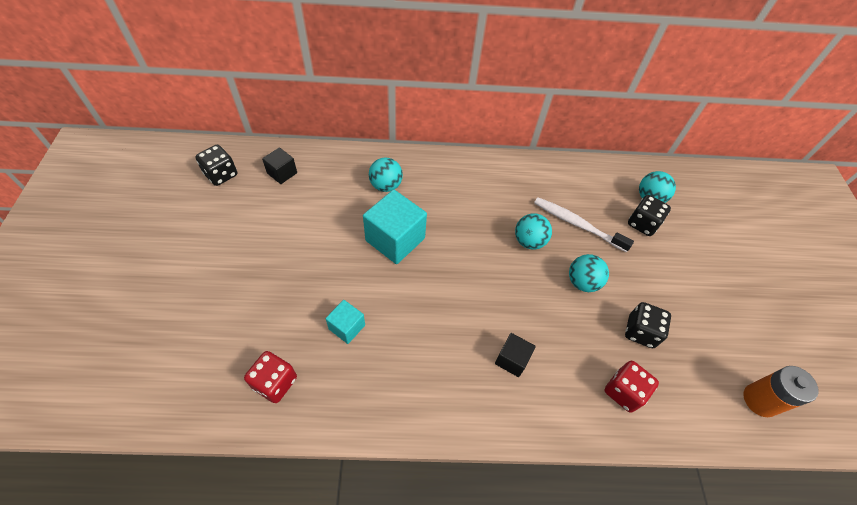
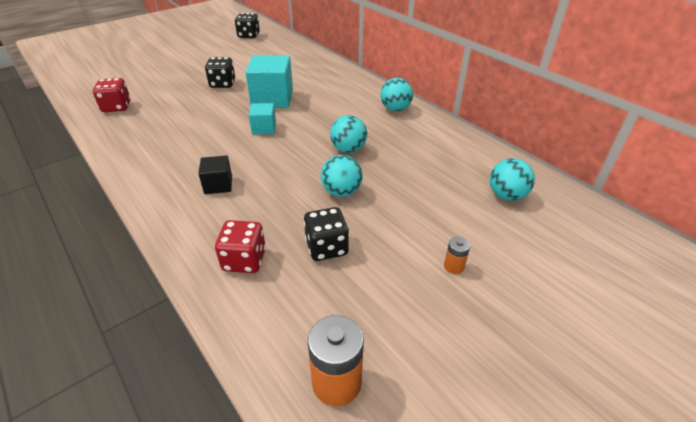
camera: 55 degrees right, 15 degrees down
(282, 173) = (275, 48): black cube -> none
(347, 327) = (179, 111): turquoise cube -> turquoise cube (264, 128)
(386, 186) = (314, 78): turquoise ball -> turquoise ball (395, 109)
(577, 224) = (404, 165): white toothbrush -> none
(642, 224) = (465, 202): black dice -> black dice (222, 84)
(698, 276) = (453, 266): none -> orange battery

